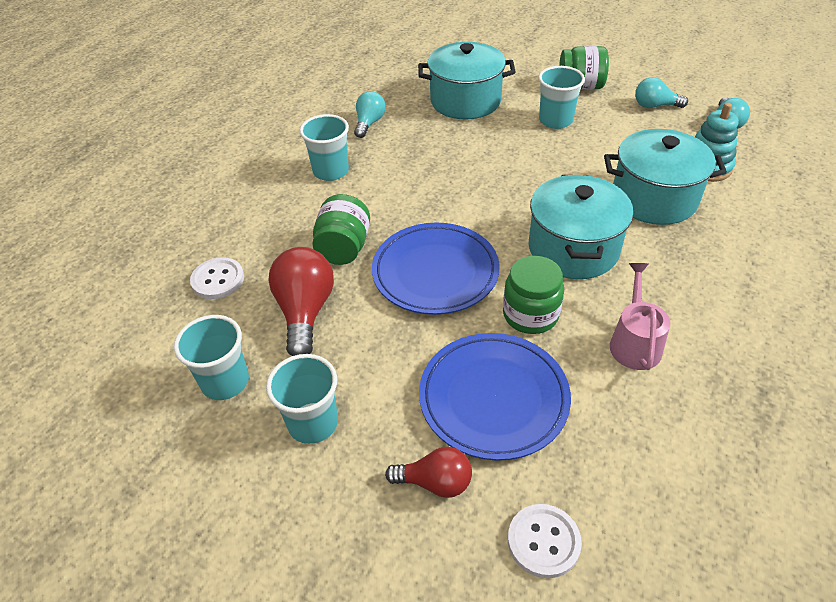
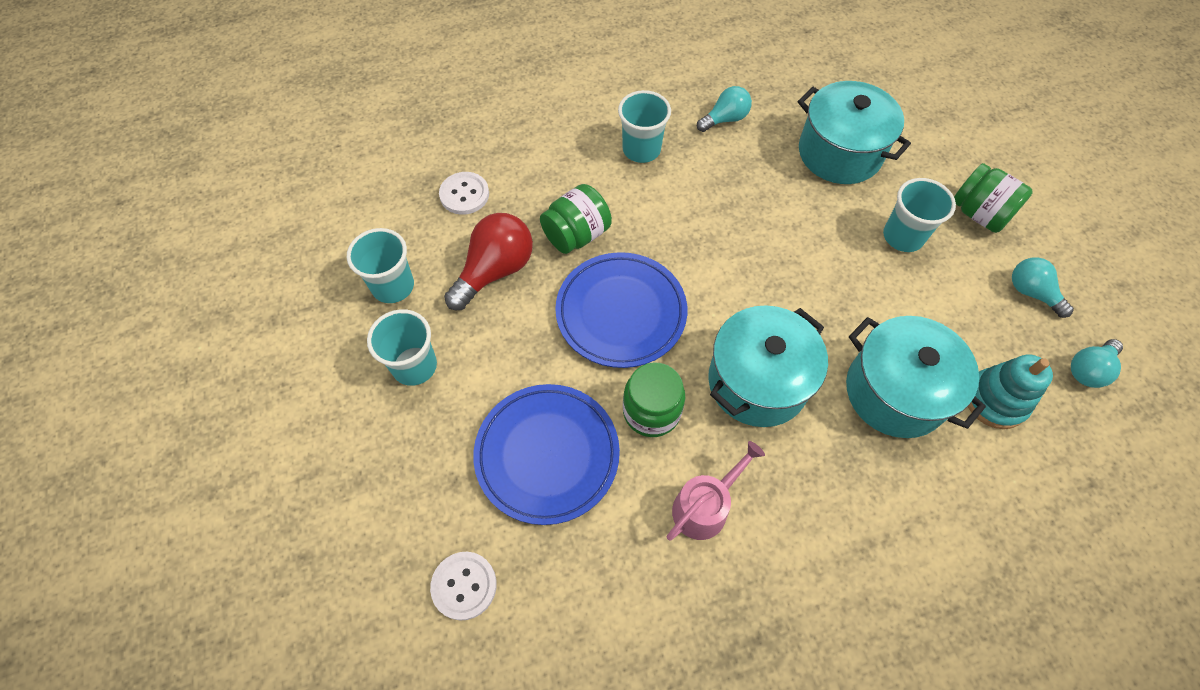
camera: 40 degrees right, 15 degrees up
(435, 482) = (443, 480): red light bulb -> none

